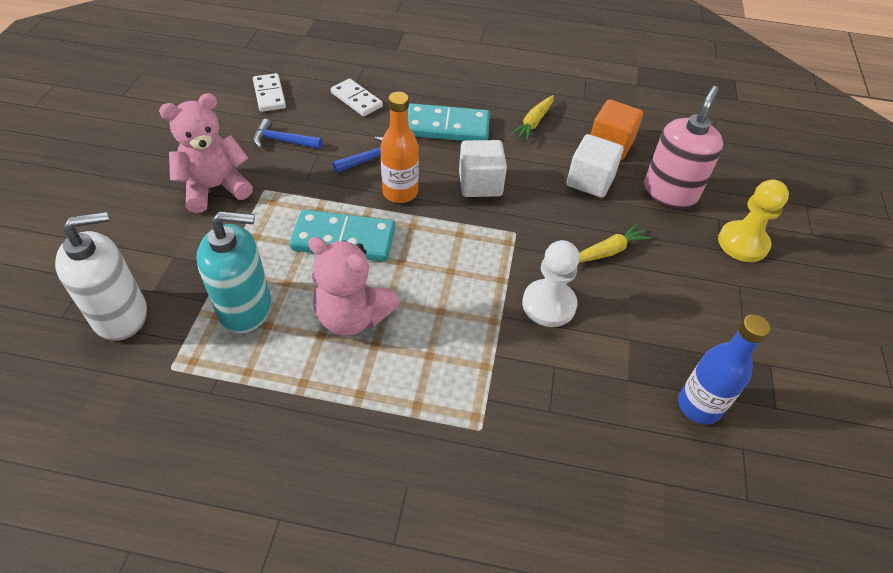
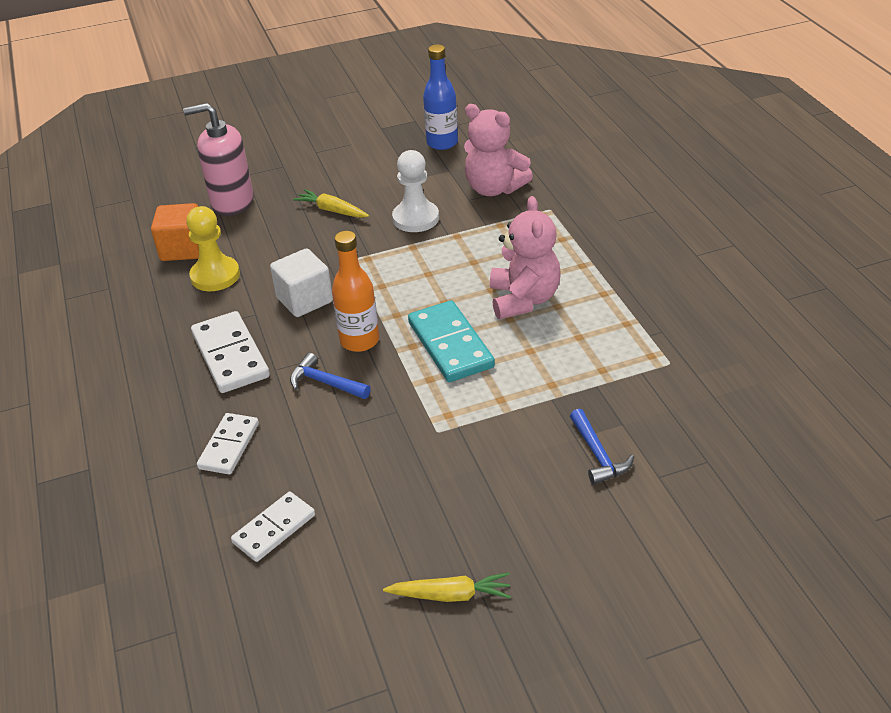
camera: 115 degrees left, 10 degrees down
(121, 315) = (664, 424): white soap dispenser -> none
(215, 188) = (468, 468): pink teddy bear -> pink teddy bear (494, 188)
(245, 308) = (577, 358): turquoise soap dispenser -> none
(282, 141) = (351, 463): blue hammer -> blue hammer (598, 455)
(447, 127) = (230, 355): turquoise domino -> white domino
(533, 123) = (179, 303): yellow carrot -> yellow carrot (450, 595)
(590, 181) = (248, 244): white cube -> none
(743, 243) = (267, 159): yellow pawn -> yellow pawn (215, 276)

